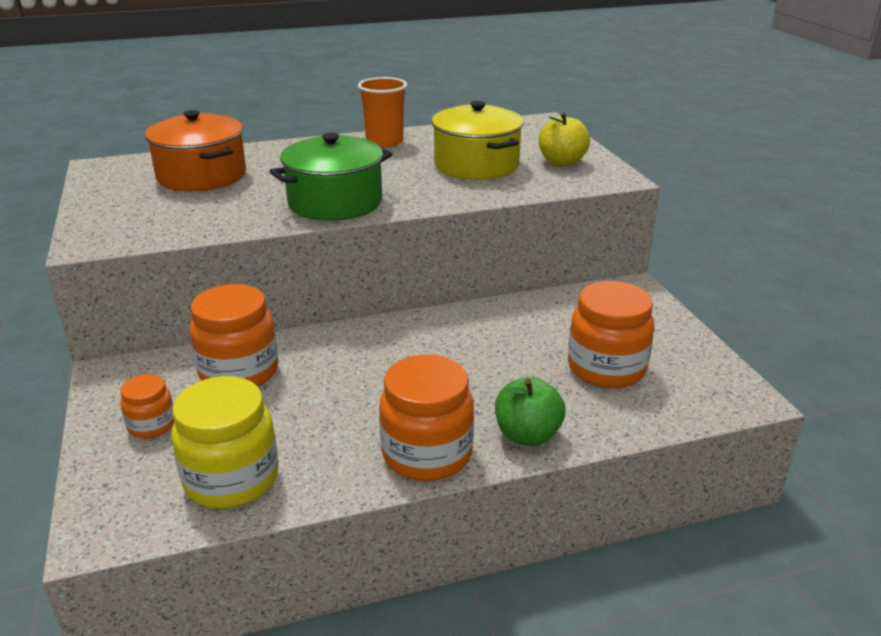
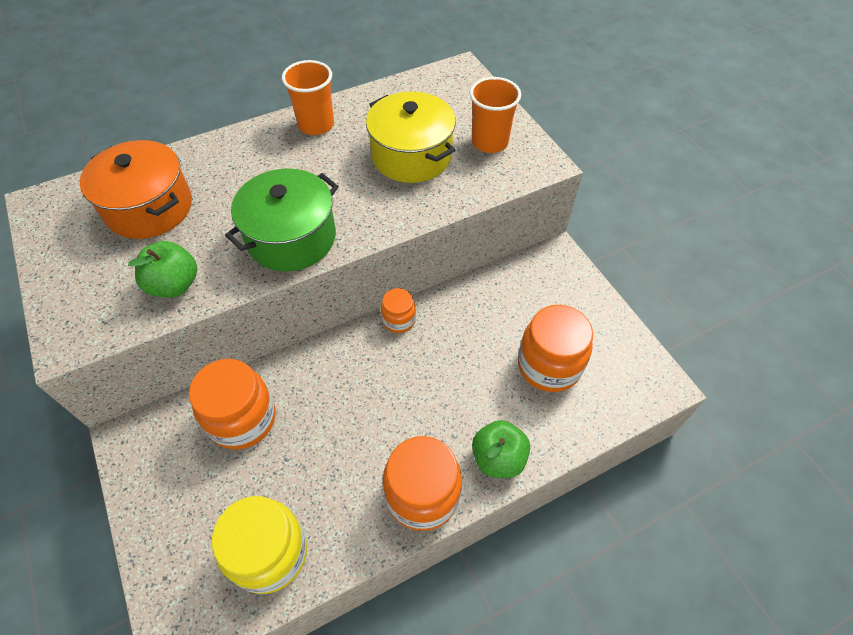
camera: 10 degrees left, 25 degrees up
(152, 425) = (184, 499): orange jar -> orange jar (399, 320)
(207, 220) = (174, 285): none -> green apple
(562, 162) = (489, 142): yellow apple -> orange cup

